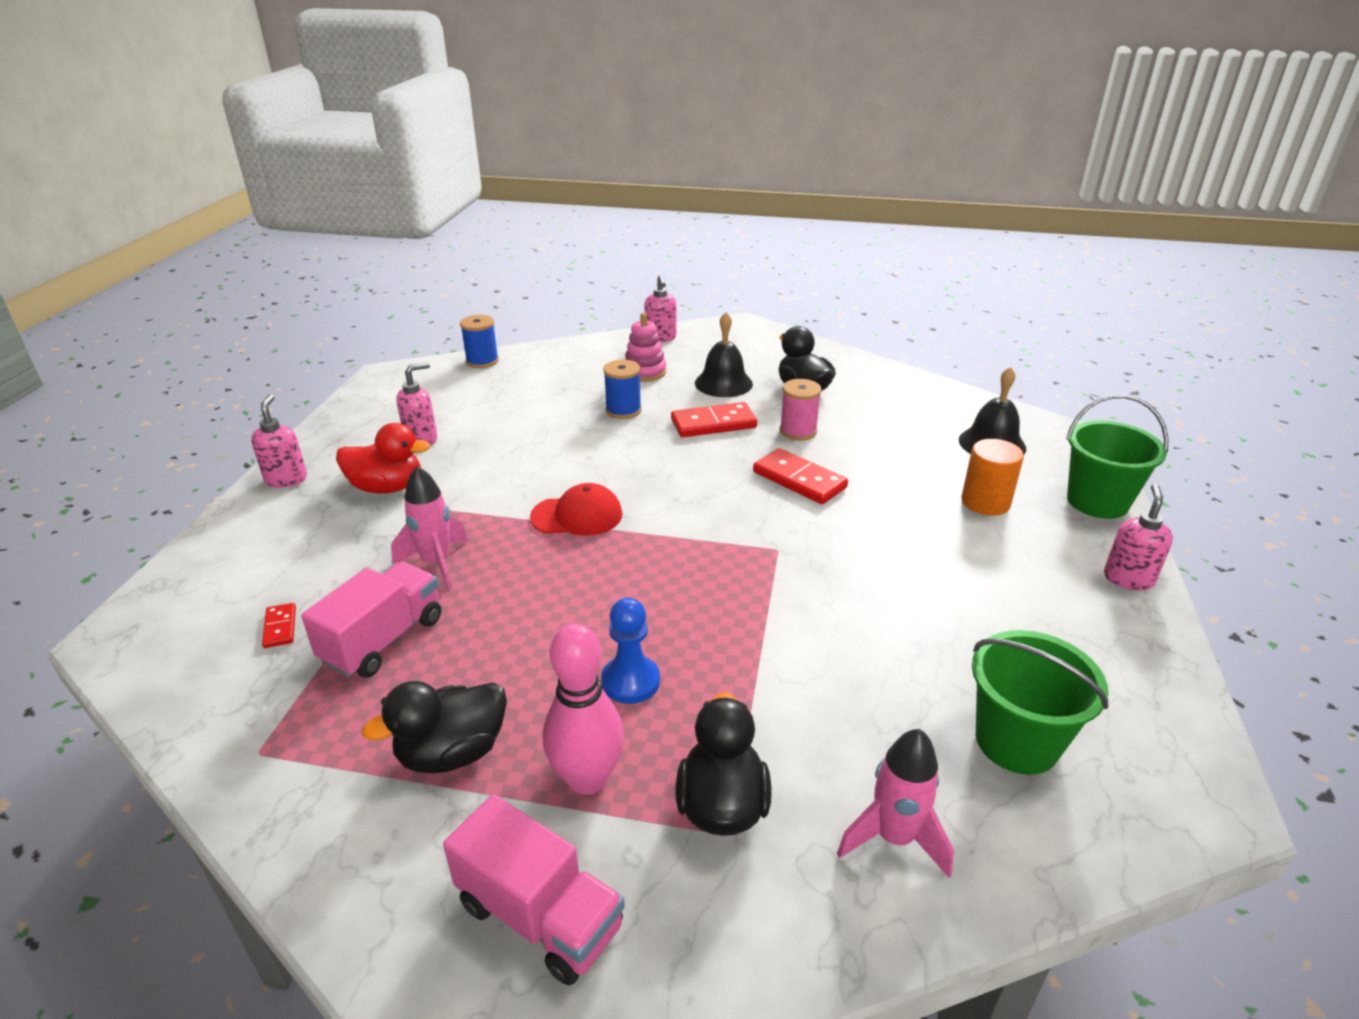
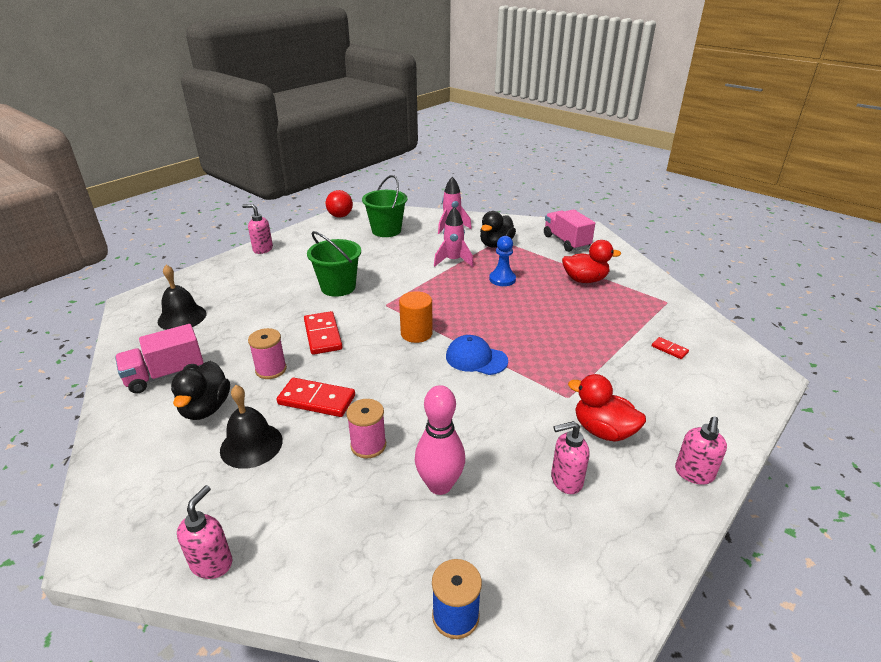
camera: 150 degrees left, 0 degrees up
(280, 627) = (669, 349): red domino -> red domino turned 60 degrees counterclockwise
(383, 640) = (611, 326): pink truck -> pink truck (165, 375)
(436, 563) = (576, 357): pink rocket -> pink rocket (453, 261)
(452, 753) = (585, 280): black duck -> red duck
(577, 516) = (476, 358): red cap -> blue cap
(587, 779) = (536, 261): pink bowling pin -> pink bowling pin (440, 485)
(623, 410) = (368, 445): blue spool -> pink spool
(645, 372) = (297, 497): pink stacking toy -> none
(985, 502) = (253, 291): orange cylinder -> orange cylinder (416, 333)
(1097, 501) = (205, 274): green bucket -> green bucket (338, 287)
(1128, 579) = (262, 249): pink soap dispenser -> pink soap dispenser turned 60 degrees clockwise
(1191, 751) = (340, 216): none -> red ball

